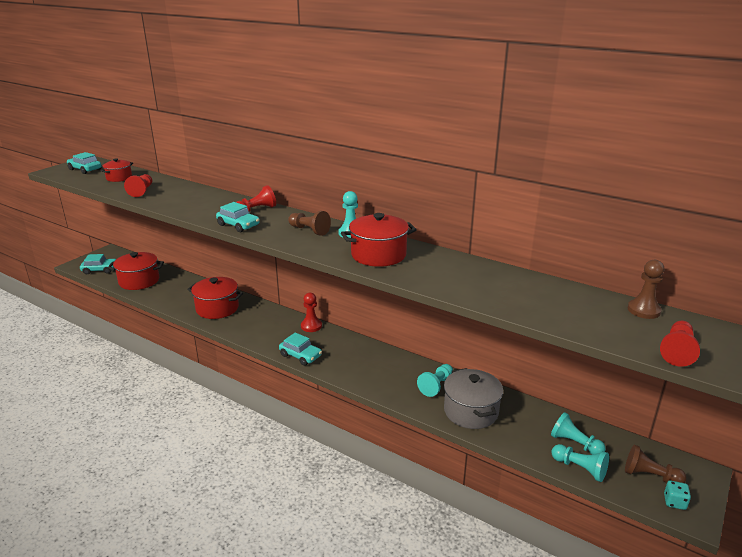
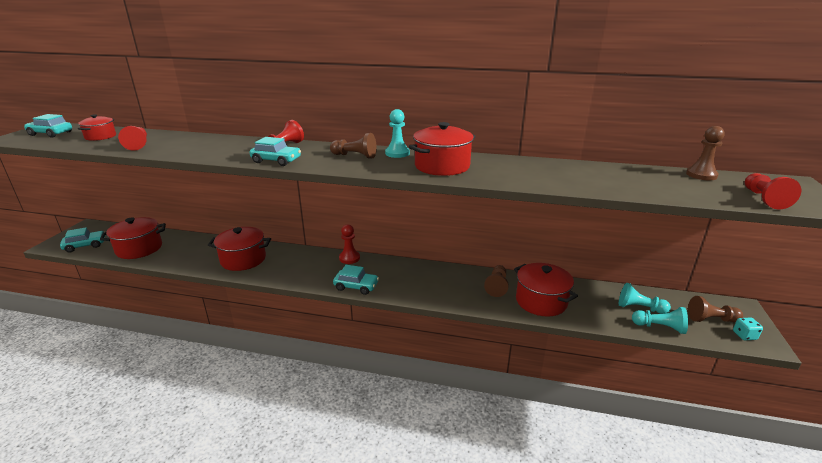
camera: 20 degrees left, 0 degrees up
(436, 385) = (497, 286): turquoise pawn -> brown pawn
(471, 411) = (541, 301): grey pot -> red pot

